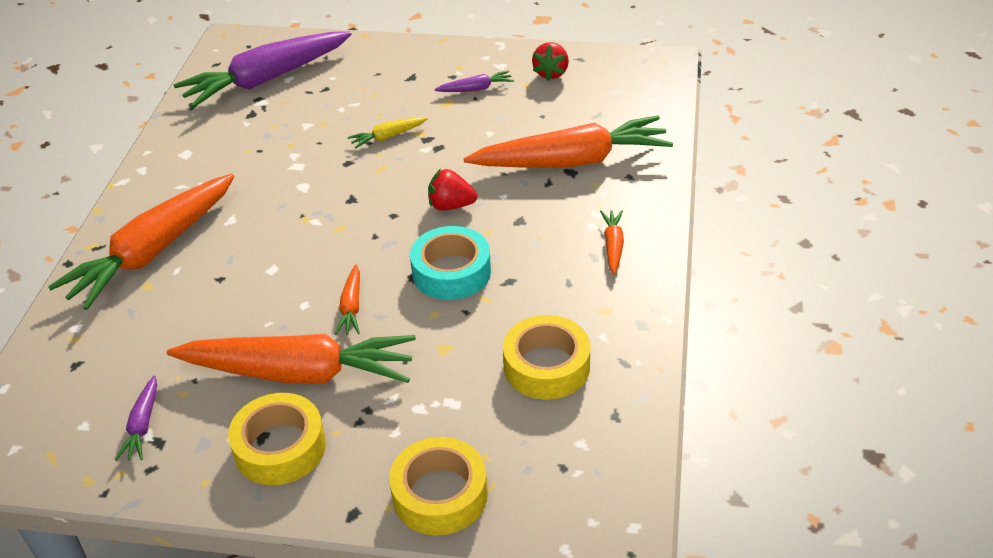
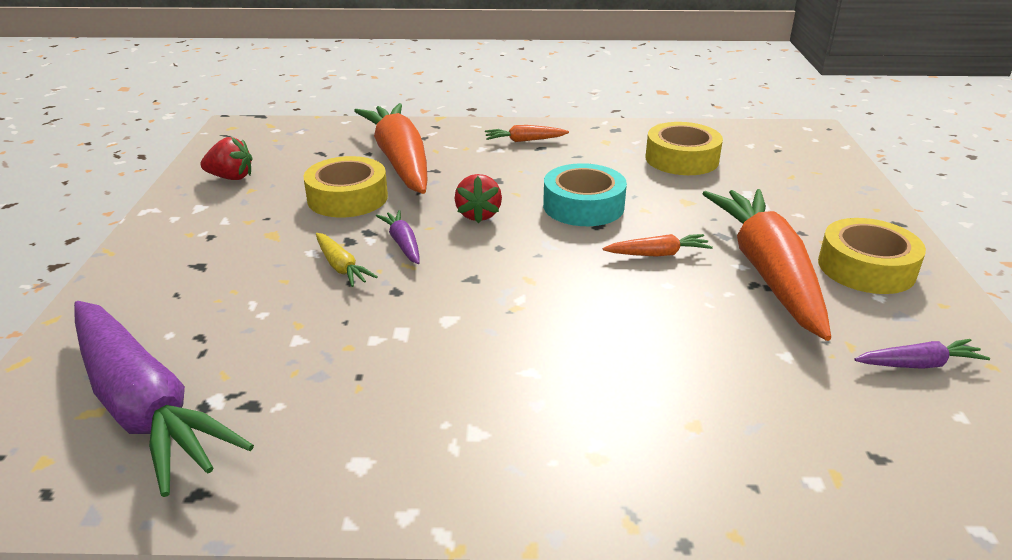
camera: 100 degrees left, 10 degrees down
(153, 252) = (622, 436): orange carrot -> none
(440, 494) = (844, 189): yellow tape -> yellow tape (347, 198)
(476, 89) = (248, 218): purple carrot -> purple carrot (403, 243)

